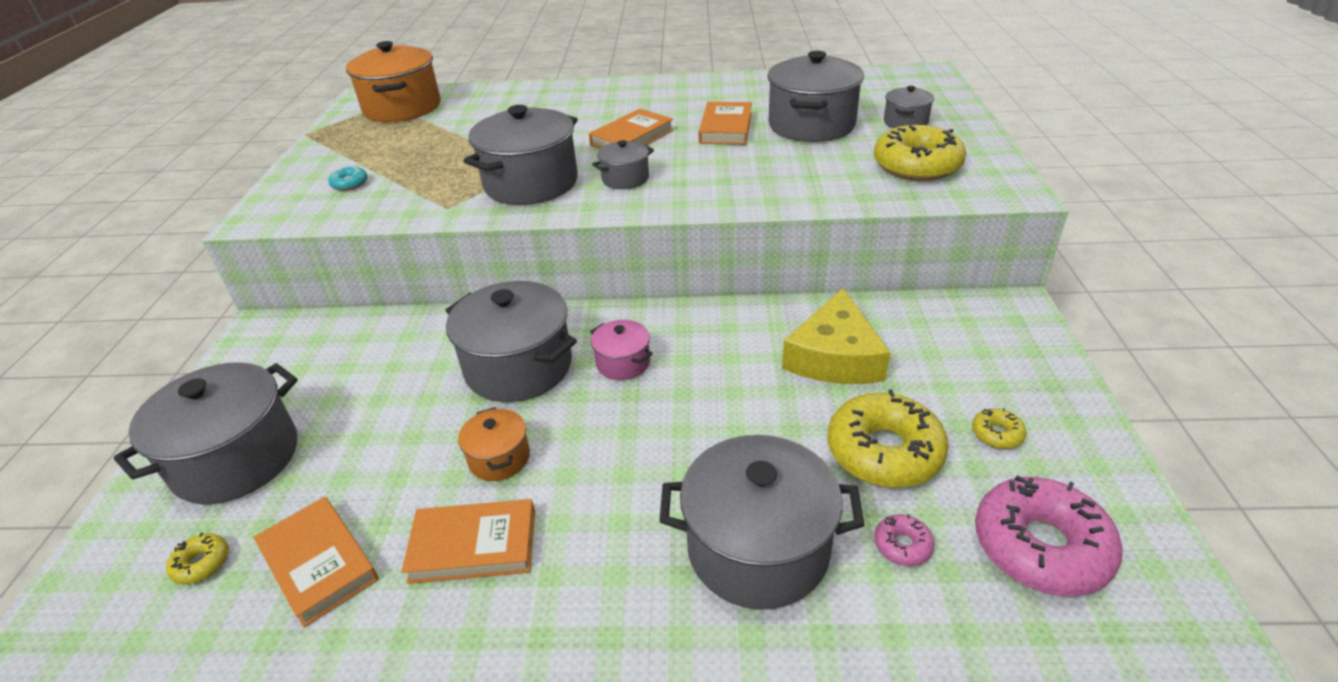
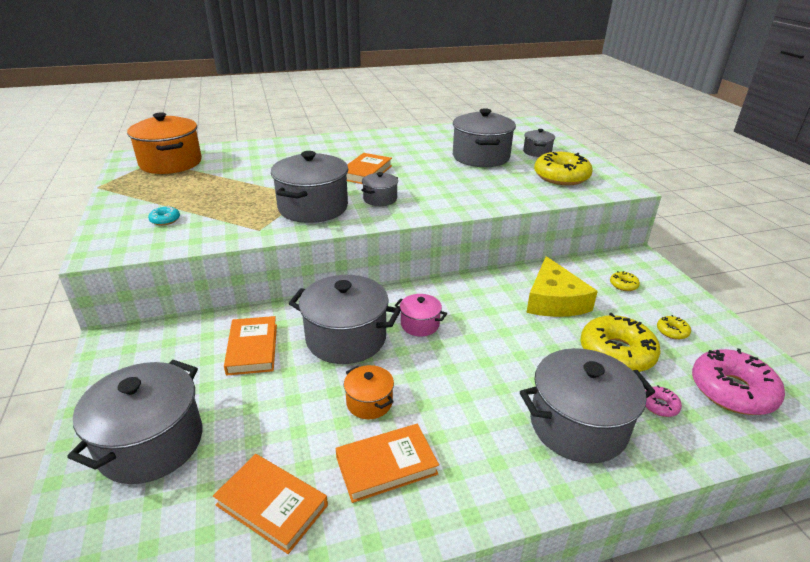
camera: 20 degrees left, 5 degrees down
(201, 563) = (168, 528): yellow donut -> yellow donut (623, 285)
(726, 128) = (426, 162): orange book -> orange book (252, 349)

